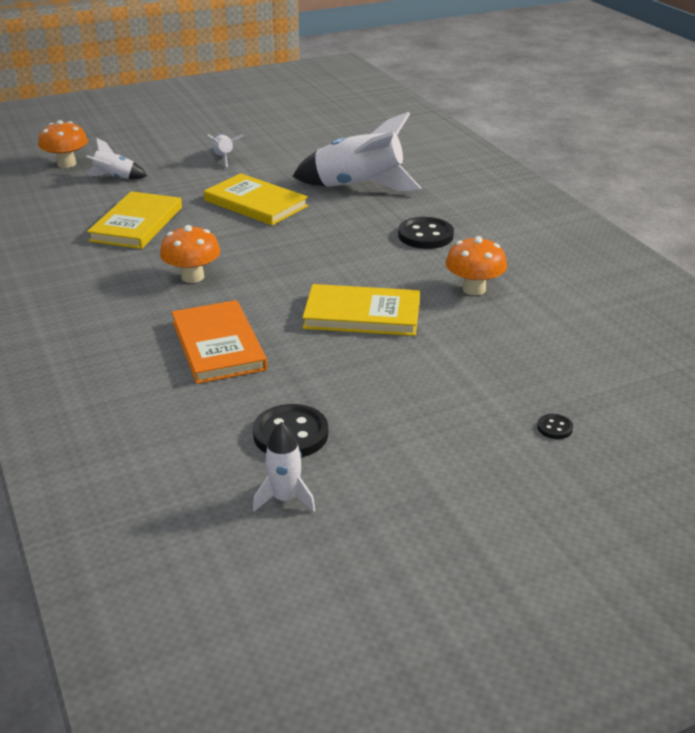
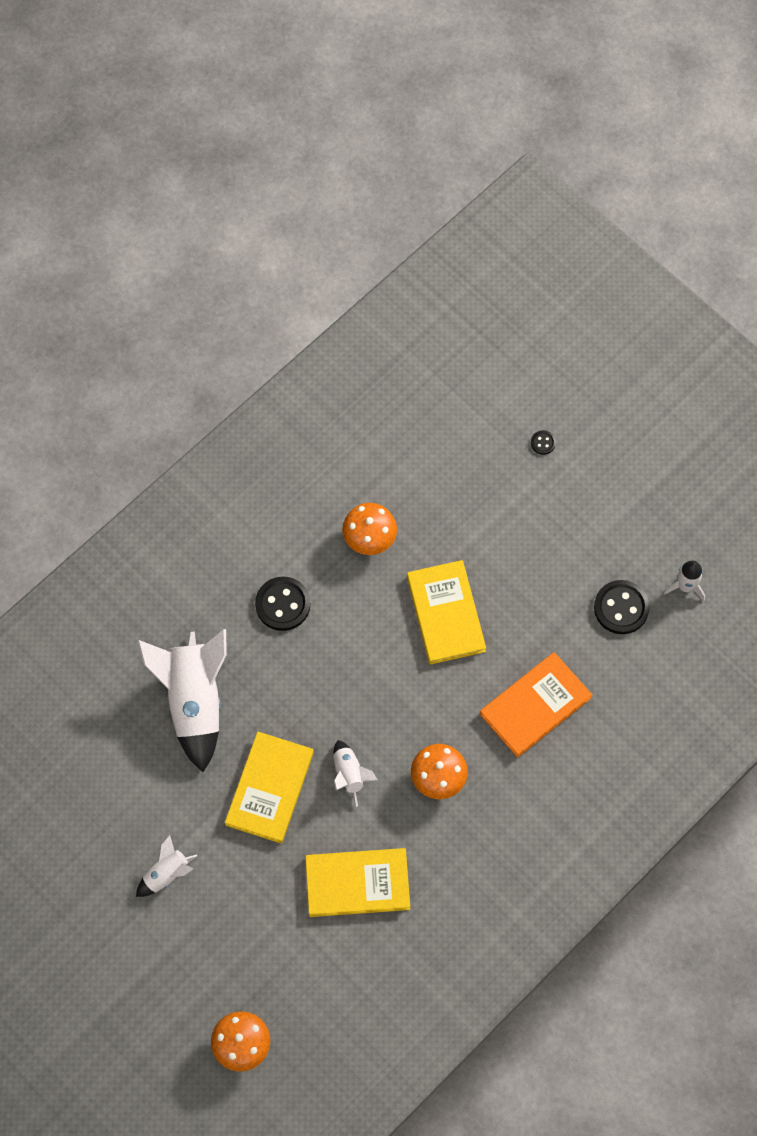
camera: 110 degrees left, 35 degrees up
(115, 178) = (259, 967): white rocket -> white rocket (349, 774)

